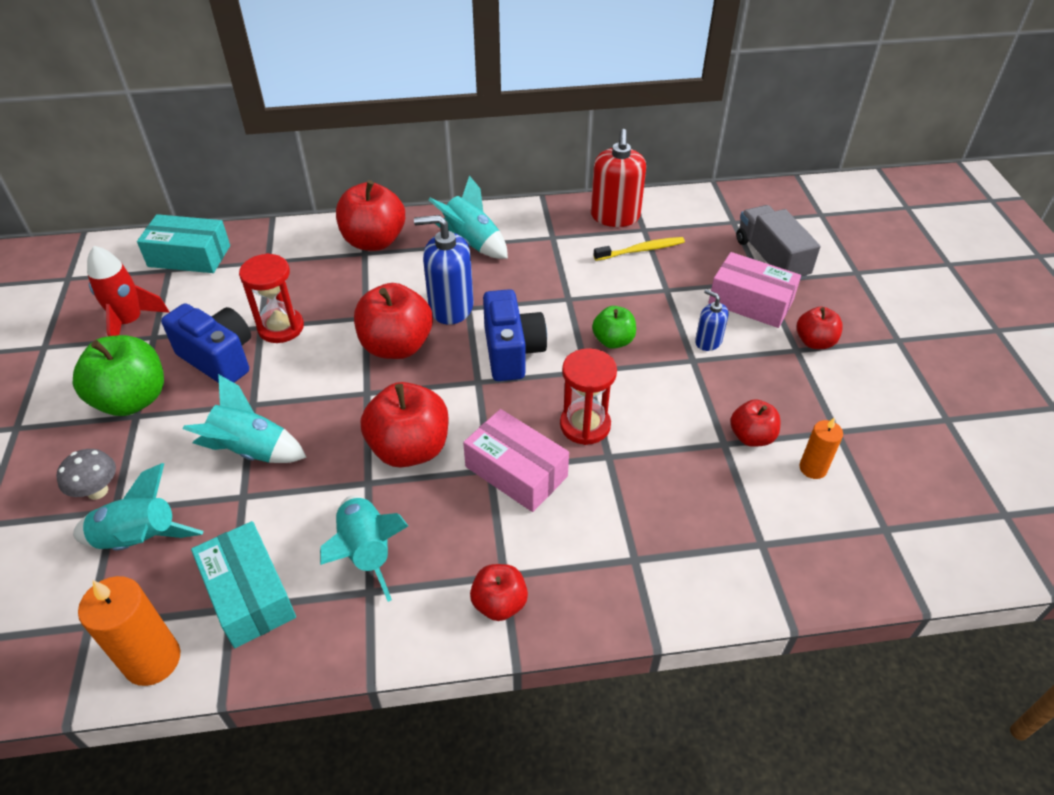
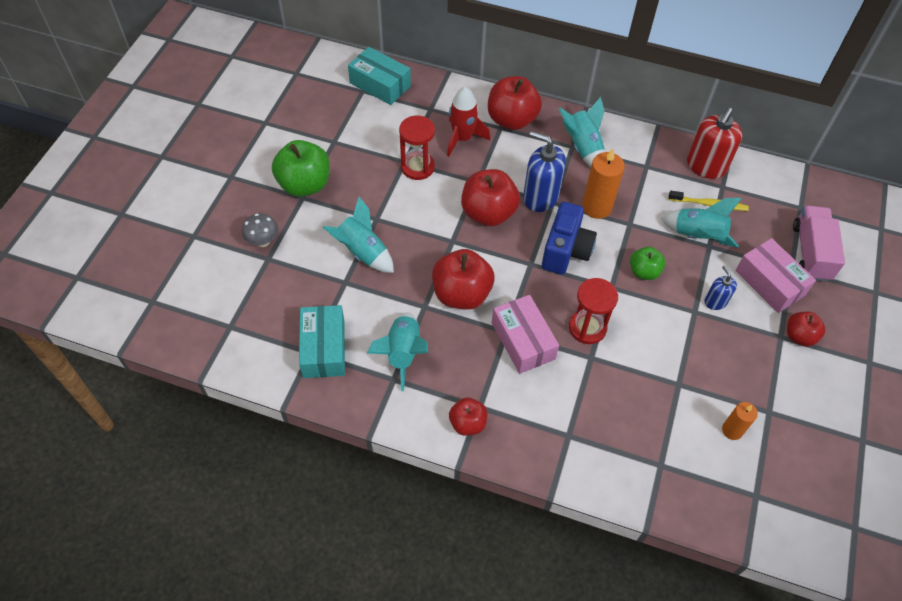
camera: 25 degrees right, 10 degrees up
(130, 322) = (323, 124): red rocket -> red rocket (462, 138)
(139, 540) = (275, 285): turquoise rocket -> turquoise rocket (697, 236)
(152, 660) = (256, 364): orange candle -> orange candle (597, 207)
(219, 359) = (368, 175): blue camera -> none
(751, 437) = (702, 388): red apple -> none
(771, 259) = (811, 252): grey truck -> pink truck

